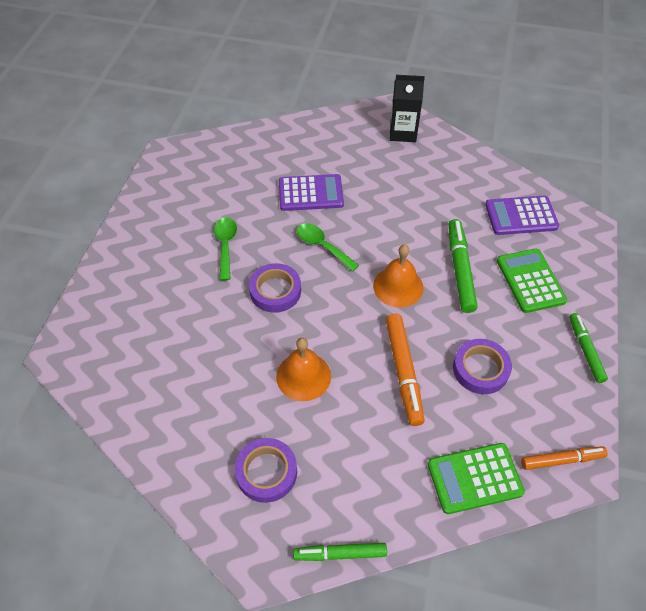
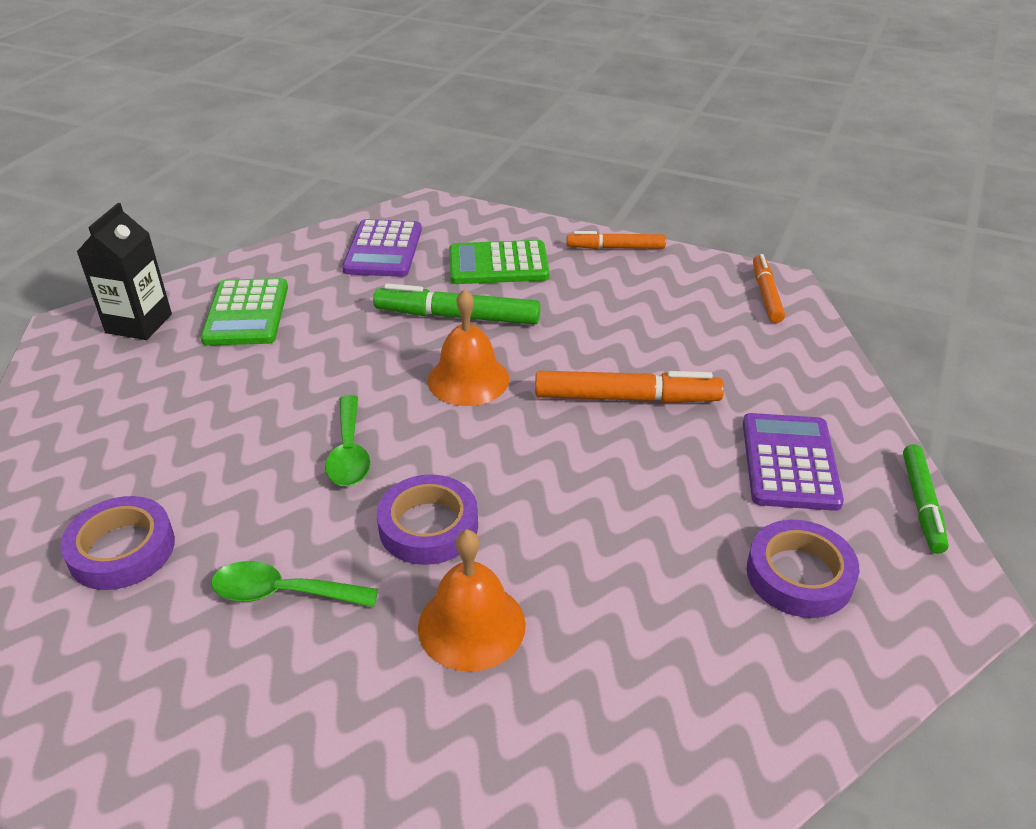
camera: 80 degrees left, 15 degrees down
(303, 376) = (619, 509): orange bell -> orange bell (471, 625)
(310, 193) = (212, 452): purple calculator -> purple calculator (789, 462)
(322, 246) = (349, 452): green spoon -> green spoon turned 60 degrees counterclockwise
(474, 478) = (794, 363): green calculator -> green calculator (246, 313)
(480, 369) = (631, 329): purple tape -> purple tape (122, 549)
(585, 350) = (615, 248): green marker -> orange marker

